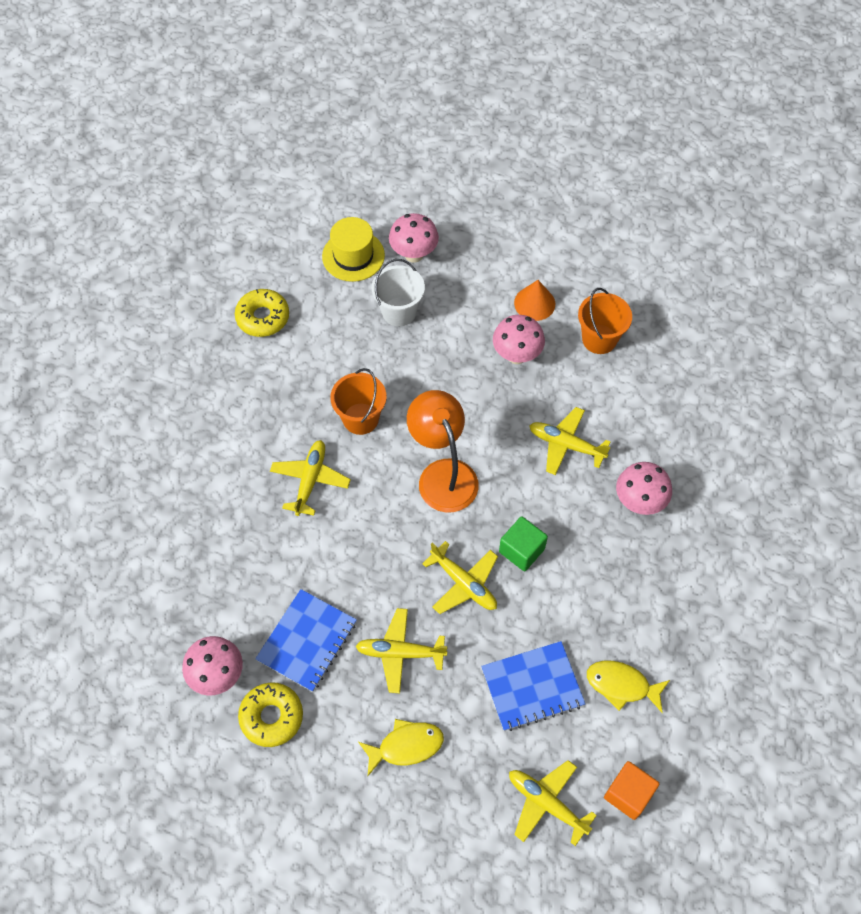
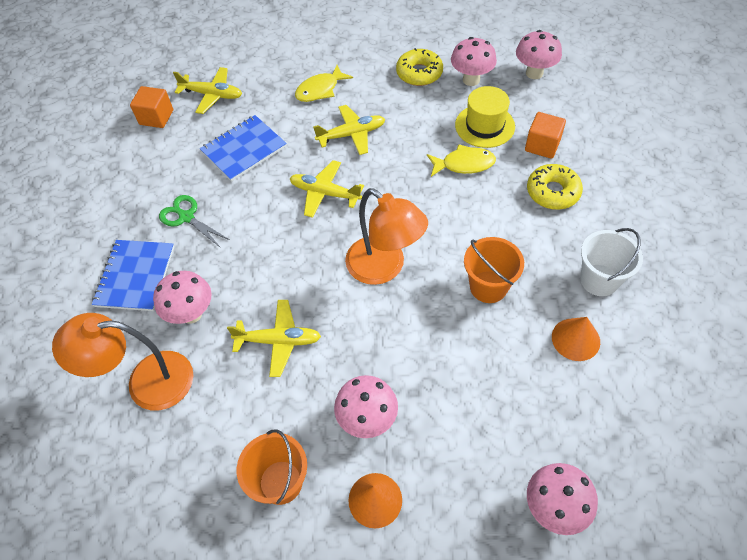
camera: 160 degrees right, 5 degrees down
(139, 651) = (534, 73): none -> pink mushroom
(207, 544) = (542, 145): none -> orange cube
(263, 317) = (657, 349): yellow donut -> yellow donut (552, 192)
(307, 641) = (423, 117): blue notebook -> blue notebook (135, 276)
(310, 480) = (496, 219): yellow plane -> none
(319, 349) = (575, 339): none -> orange cone
(353, 256) = (622, 471): yellow hat -> yellow hat (484, 126)
(399, 312) = (523, 418): white bucket -> white bucket (599, 280)
(521, 550) = (287, 234): green cube -> none
(621, 616) = (186, 217): none -> green scissors
(622, 685) = (175, 174): yellow fish -> yellow fish (464, 164)
(691, 454) = (146, 382): none -> orange lamp

